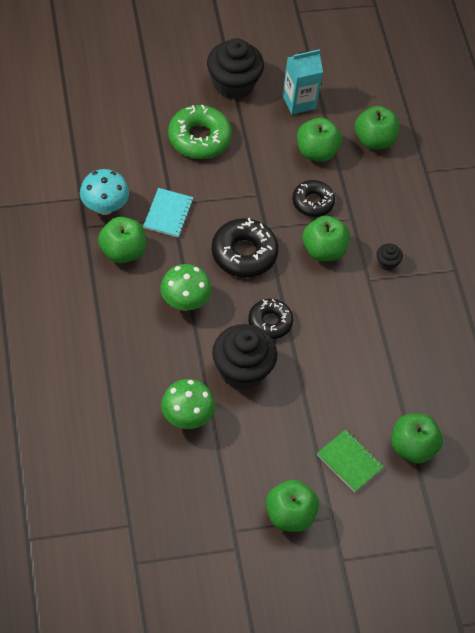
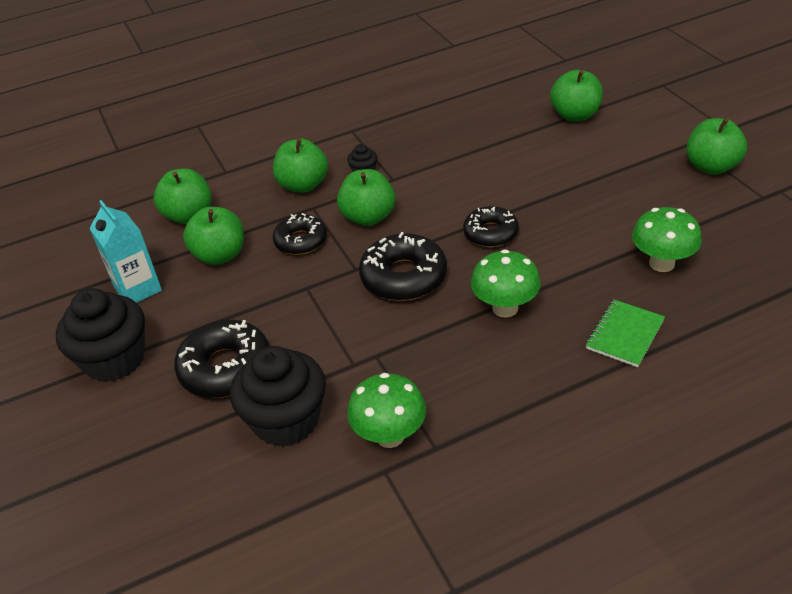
camera: 95 degrees left, 15 degrees down
(104, 207) = (390, 436): turquoise mushroom -> green mushroom
(122, 251) = (458, 391): green apple -> green apple (303, 185)
(168, 214) = (372, 363): turquoise notebook -> none
(199, 138) = (225, 368): green donut -> black donut
(242, 370) = (568, 238): black cupcake -> black cupcake (286, 420)
(349, 461) = (621, 145): green notebook -> green notebook (625, 335)

